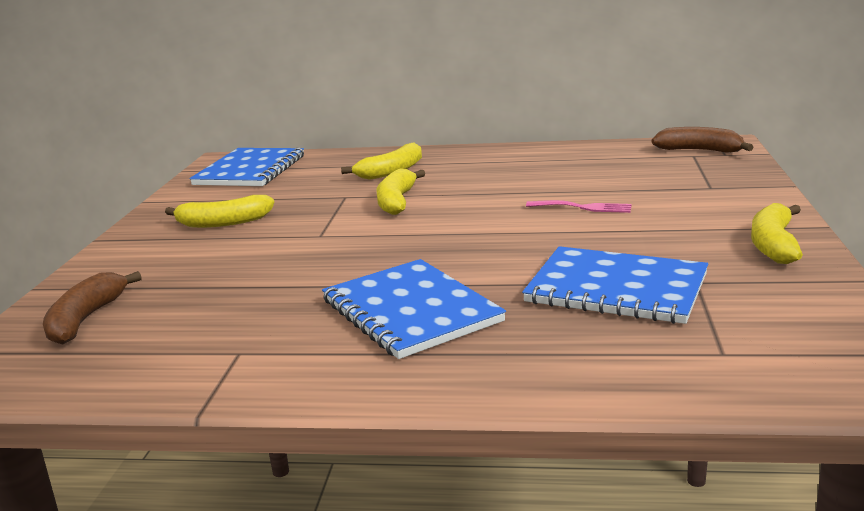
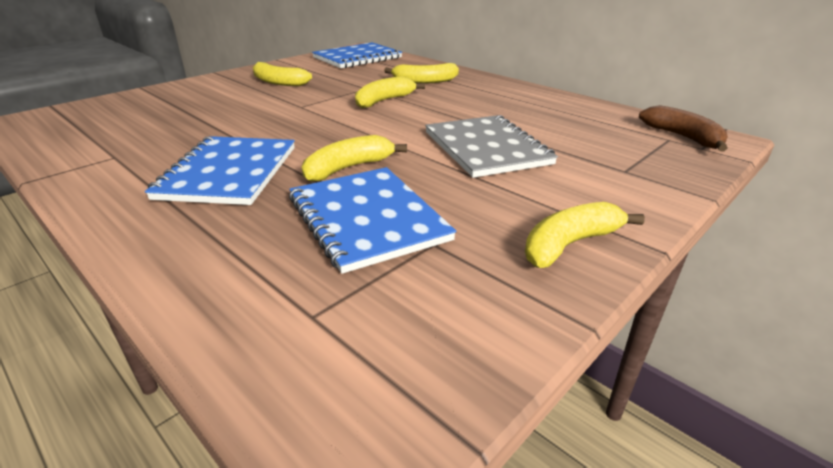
camera: 35 degrees right, 10 degrees up
(86, 319) = (116, 110): brown banana -> none
(511, 264) = (348, 168): none -> yellow banana
(583, 207) = (486, 148): pink fork -> grey notebook

